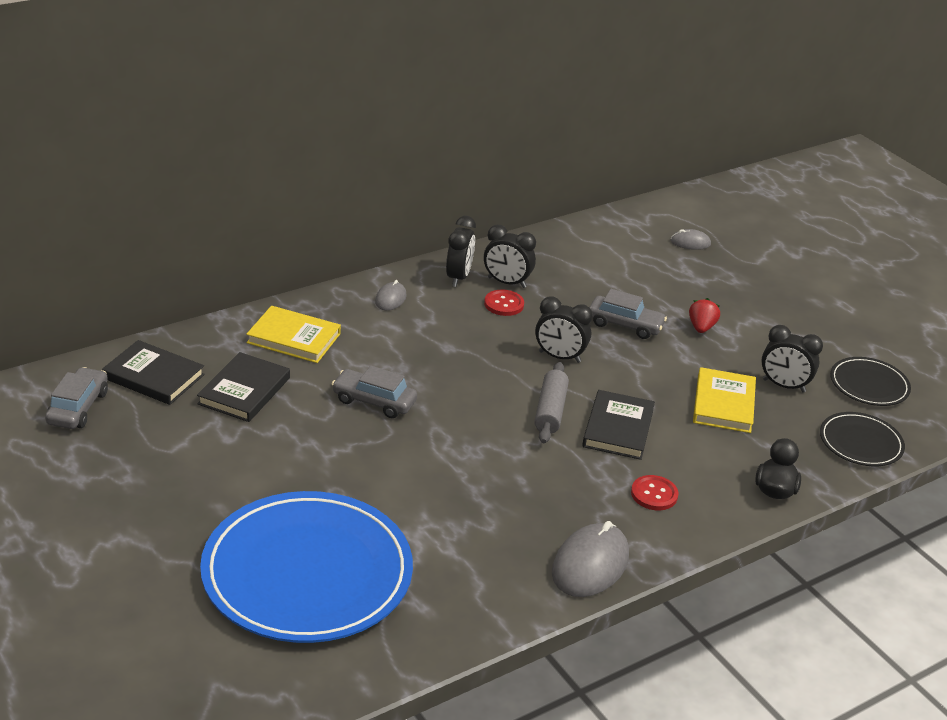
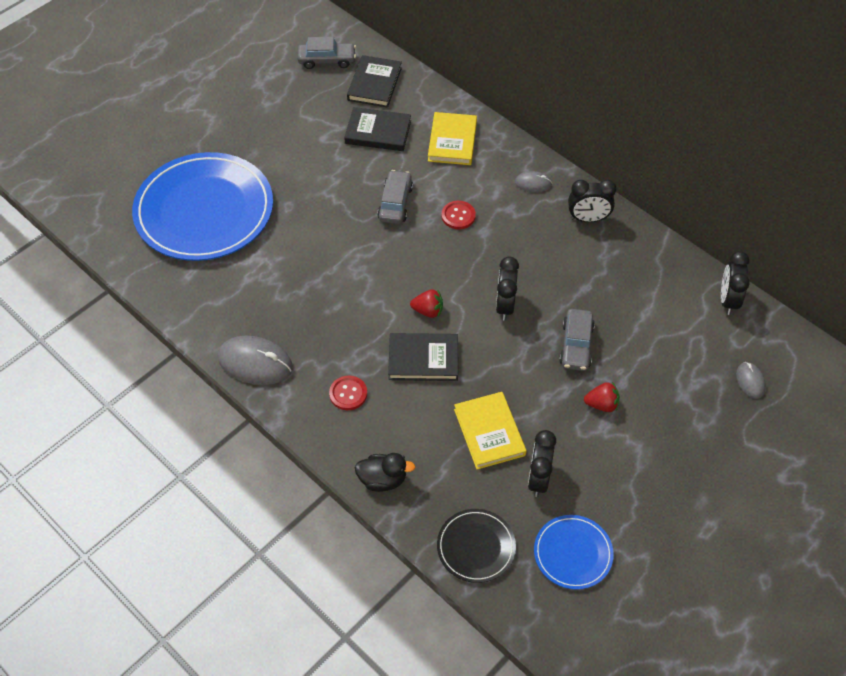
camera: 80 degrees right, 20 degrees up
(504, 304) = (563, 256): red button -> red button (458, 216)
(506, 282) = (598, 252): black clock -> black clock (728, 300)
(550, 411) = (428, 311): grey rolling pin -> red strawberry
(723, 404) = (489, 432): yellow book -> yellow book turned 75 degrees clockwise
(869, 385) = (573, 553): black plate -> blue plate

